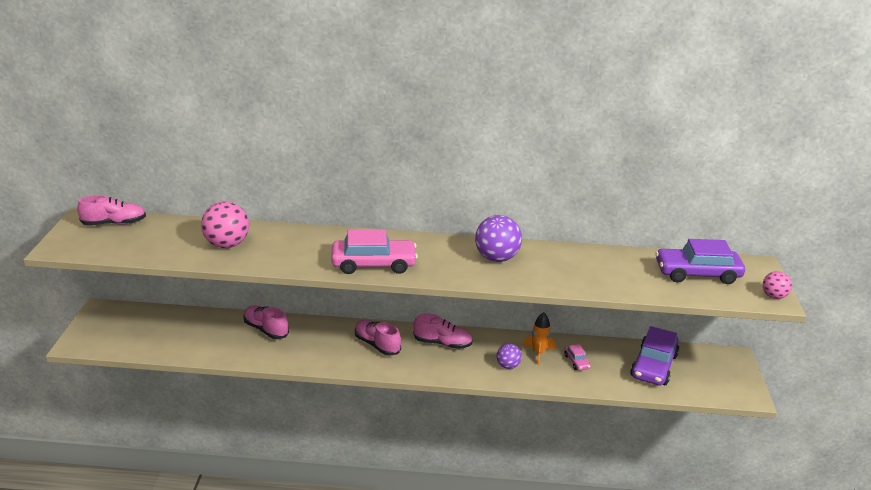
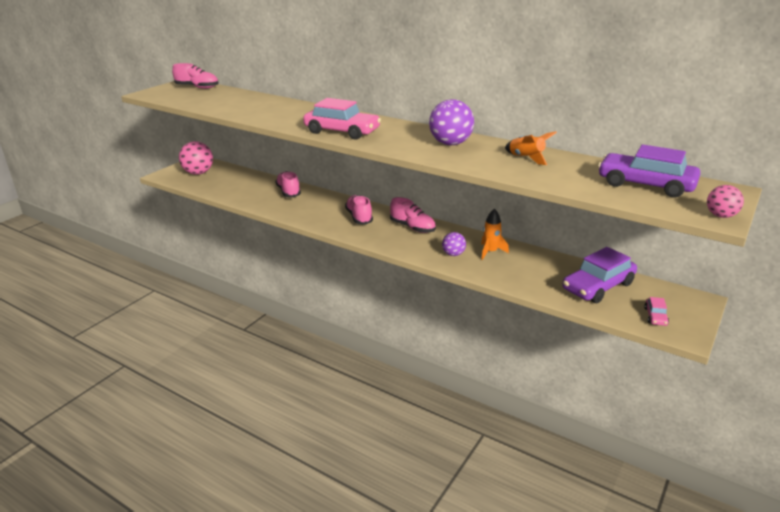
camera: 30 degrees right, 0 degrees up
(227, 245) = (252, 106): pink ball -> pink ball (198, 173)
(576, 362) = (521, 266): pink car -> pink car (655, 316)
(580, 263) = (526, 158): none -> orange rocket

